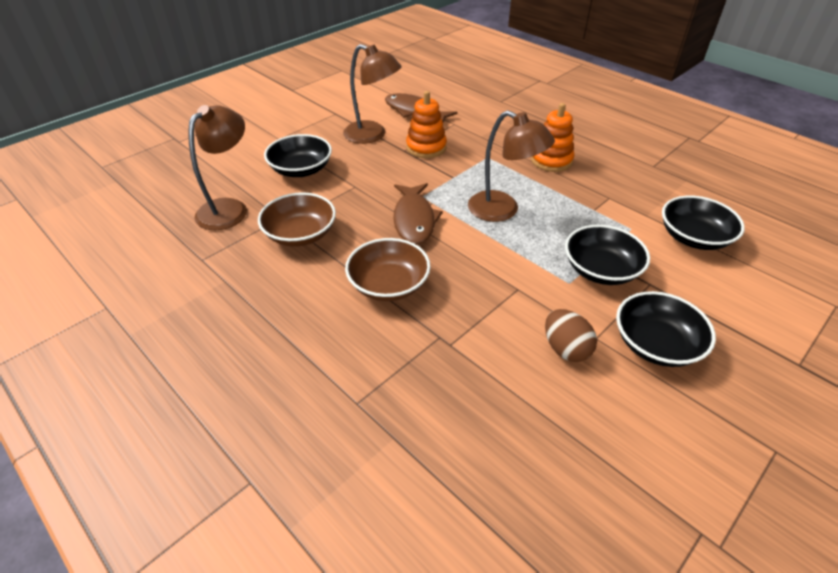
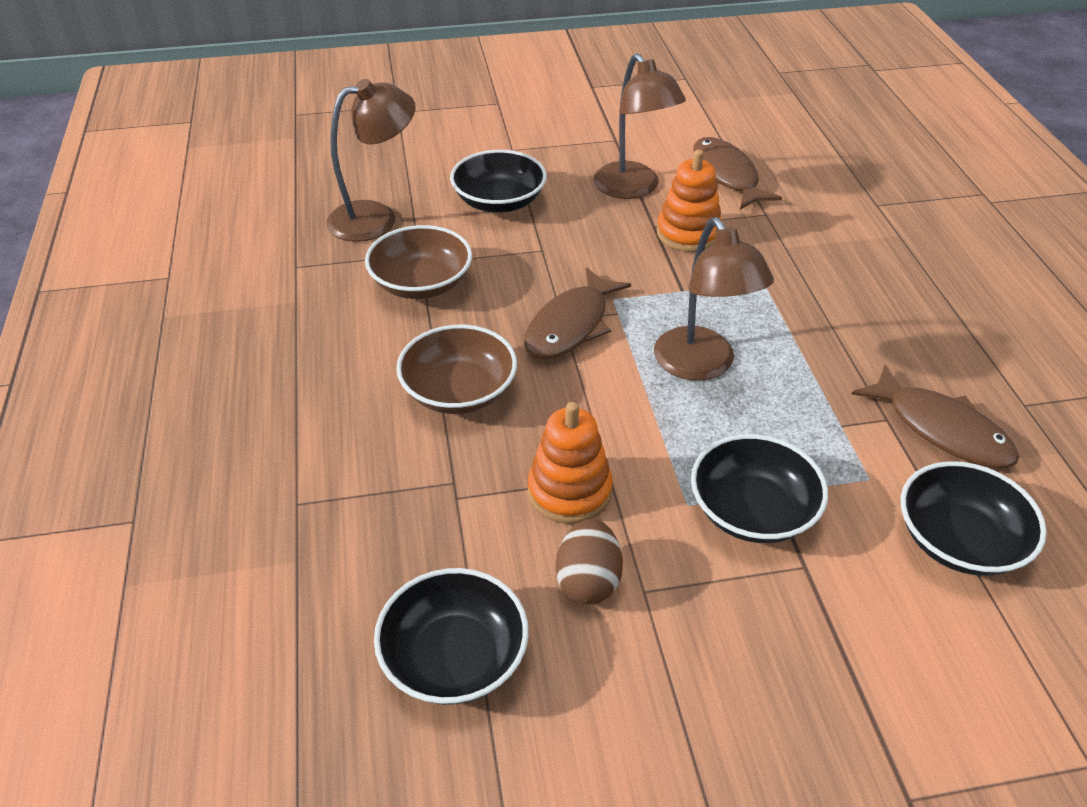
camera: 35 degrees right, 0 degrees up
(551, 160) = (856, 326): orange stacking toy -> orange stacking toy (569, 491)
(635, 191) = (941, 429): none -> brown fish
(656, 344) = (717, 645): black bowl -> black bowl (454, 657)

